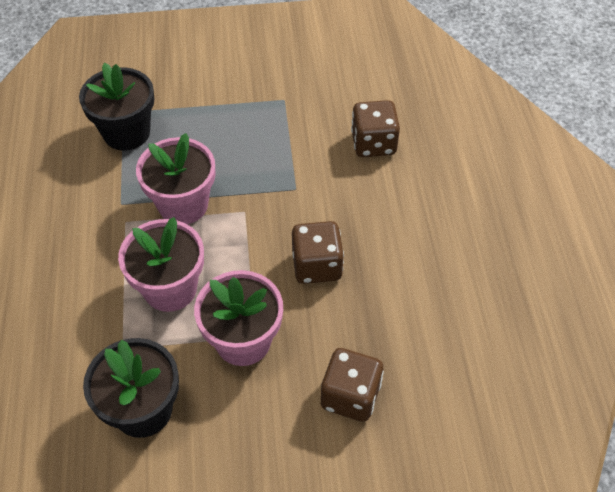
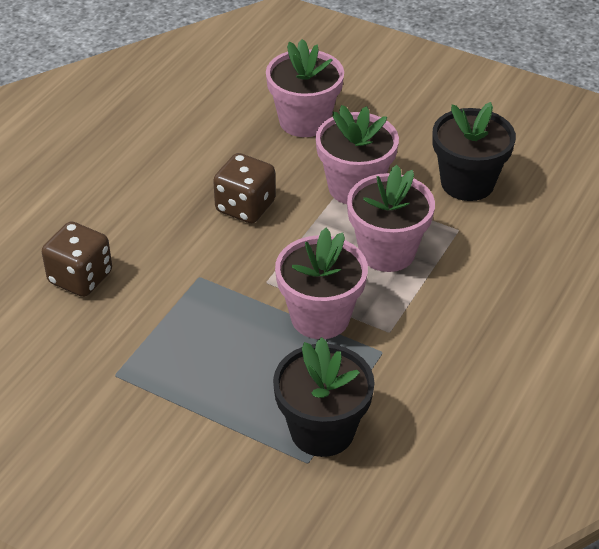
camera: 145 degrees left, 10 degrees down
(350, 396) = (304, 121): brown dice -> pink flower pot

